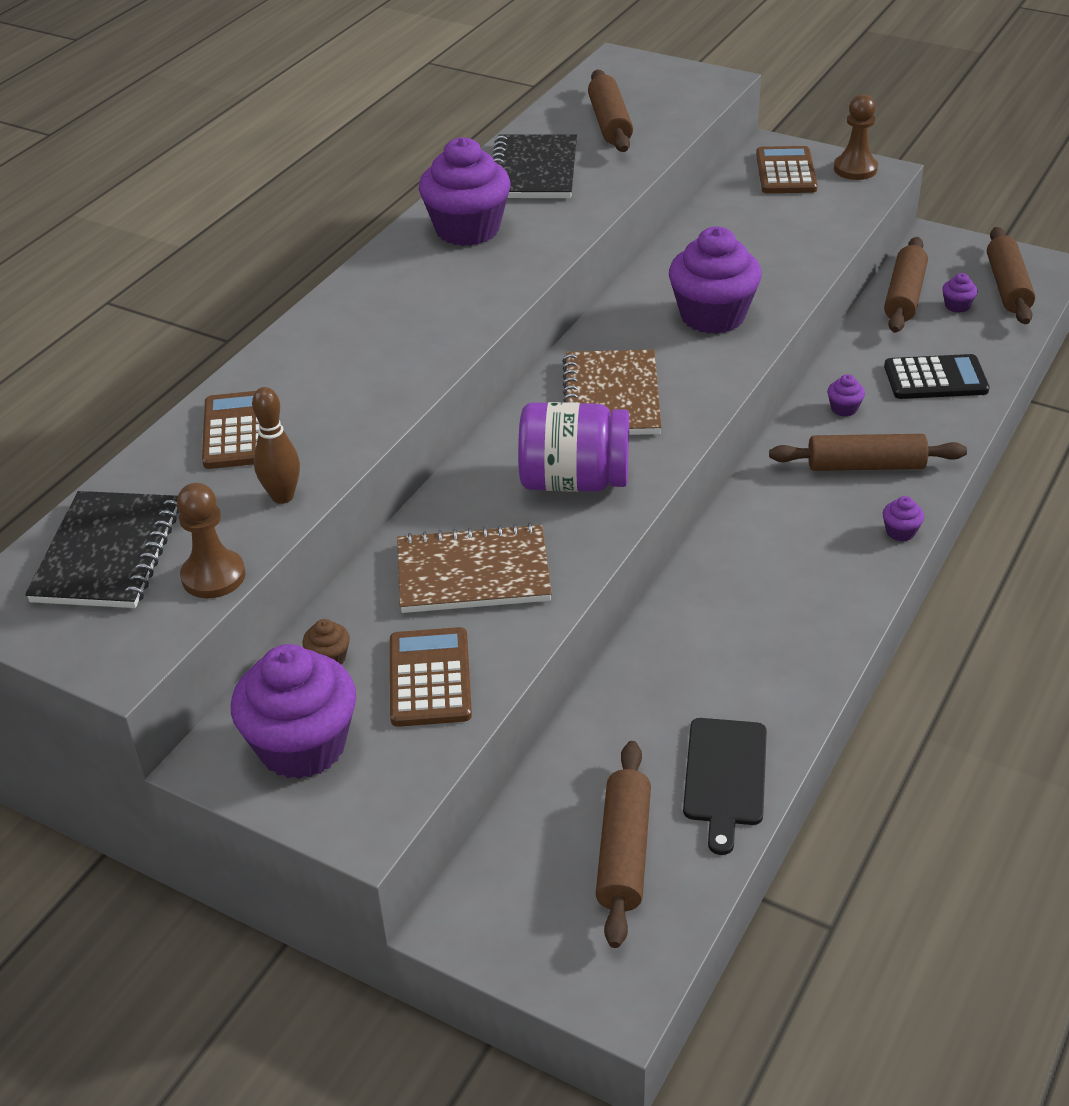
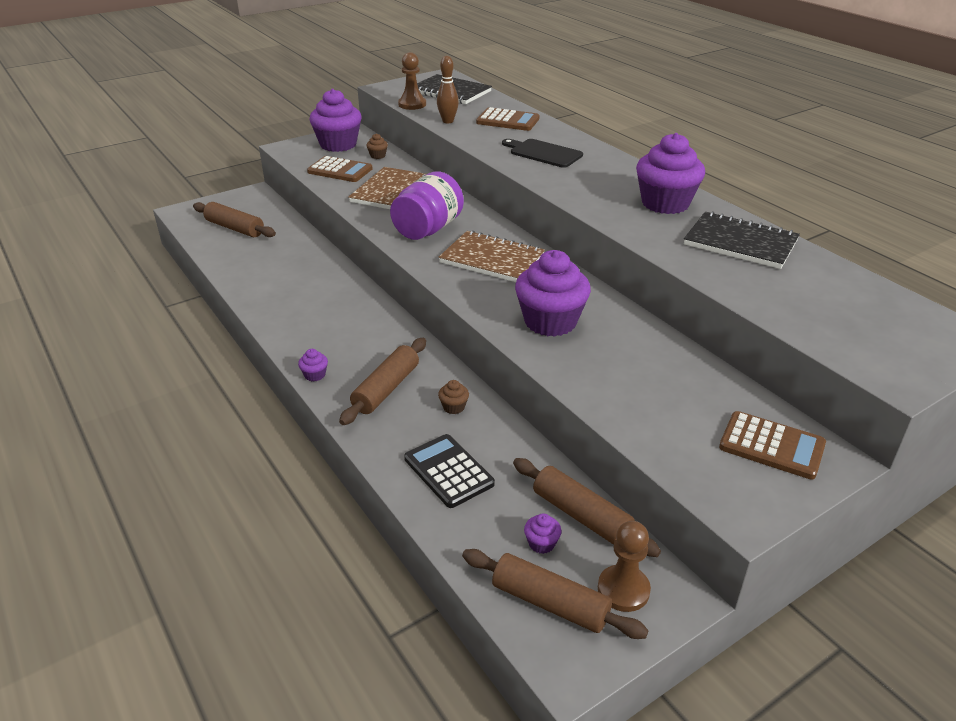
camera: 115 degrees right, 5 degrees down
(609, 123) = (814, 294): brown rolling pin -> none
(725, 777) = (236, 260): black cutting board -> black cutting board (543, 153)
(844, 408) = (454, 407): purple cupcake -> brown cupcake
(855, 169) = (758, 497): brown pawn -> brown pawn (623, 590)
(935, 379) = (448, 471): black calculator -> black calculator turned 120 degrees clockwise

